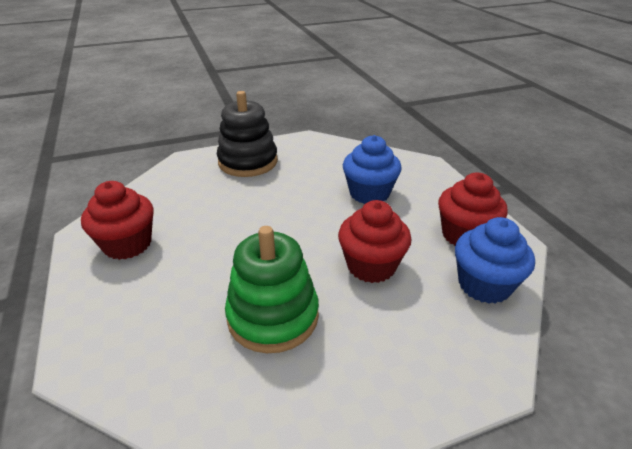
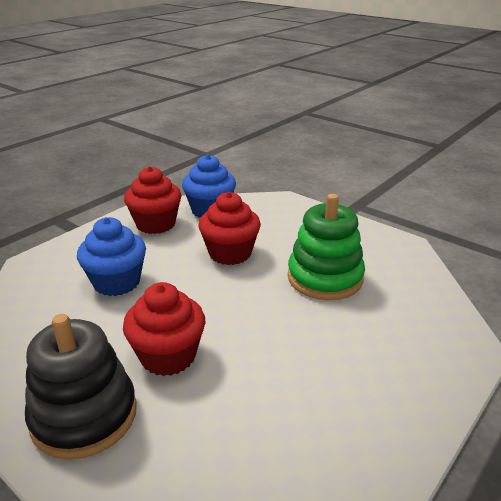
camera: 120 degrees left, 5 degrees down
(127, 244) = (348, 421): red cupcake -> red cupcake (168, 356)

